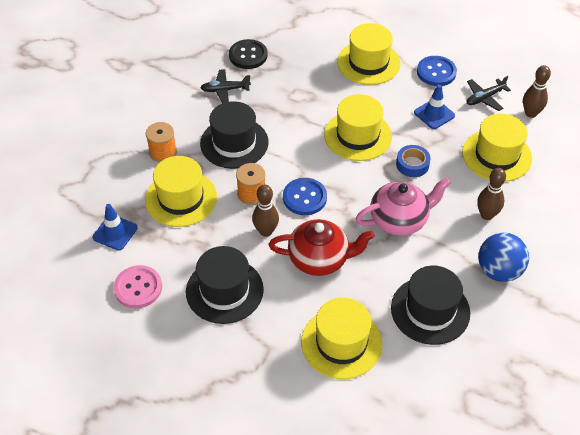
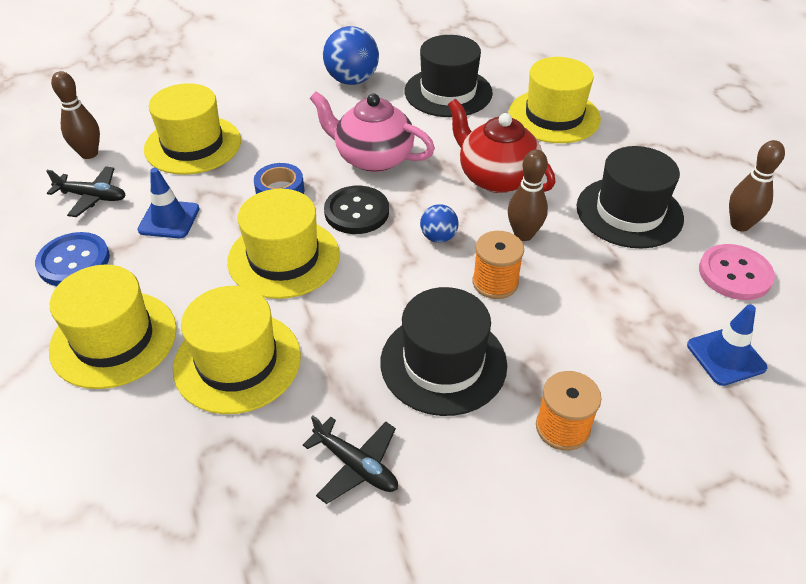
camera: 135 degrees left, 5 degrees down
(181, 198) = (594, 339): yellow hat -> yellow hat (237, 361)
(248, 55) = (238, 507): black button -> black button (356, 212)
(304, 198) = (438, 237): blue button -> blue ball
(487, 215) = (291, 114): brown bowling pin -> brown bowling pin (740, 225)

